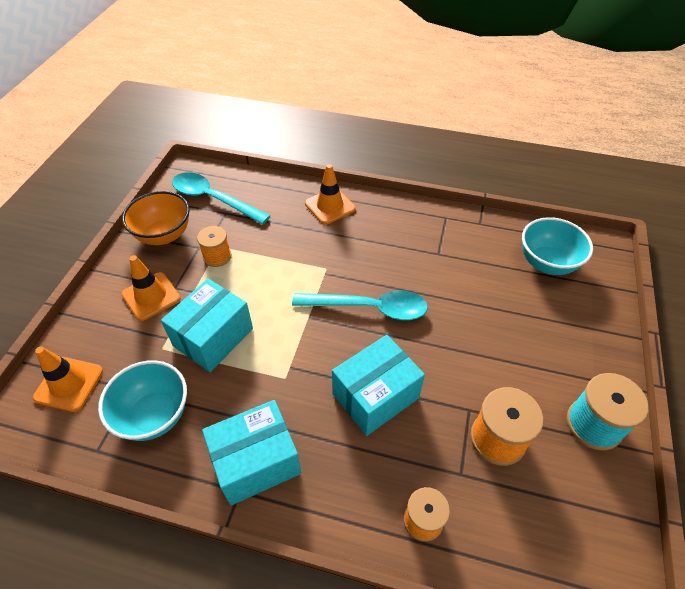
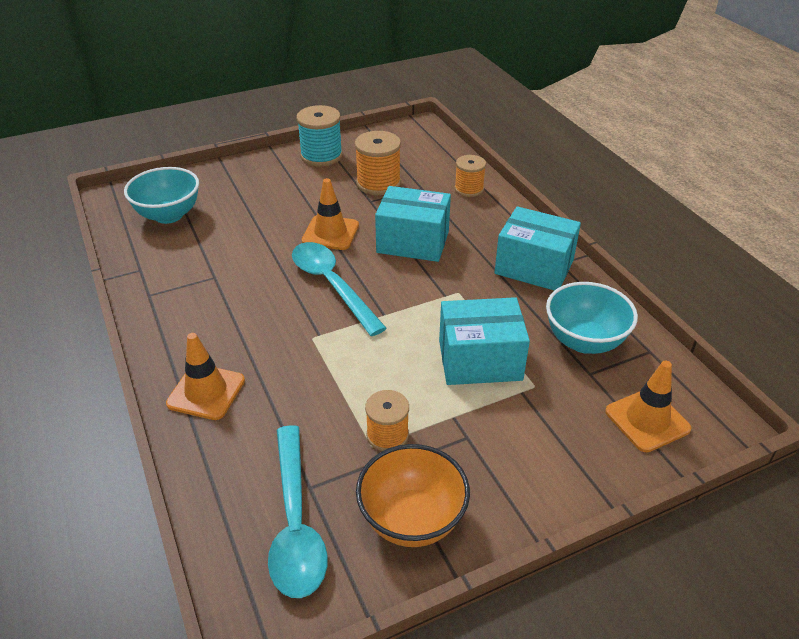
camera: 130 degrees left, 10 degrees down
(151, 296) = (500, 447): orange traffic cone -> orange traffic cone (330, 233)

